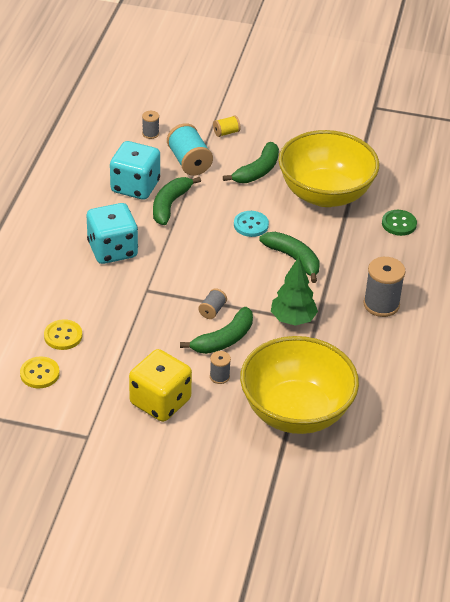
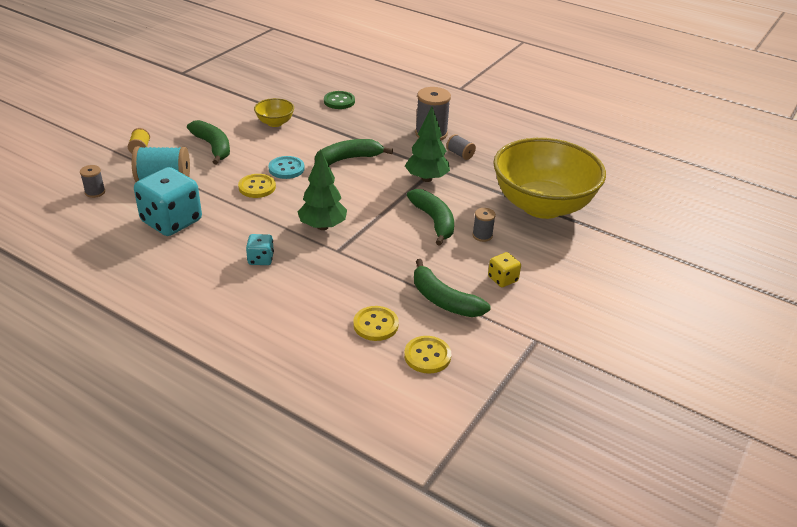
camera: 70 degrees left, 5 degrees down
(112, 250) = (261, 259): turquoise dice -> turquoise dice, size x0.48
(160, 402) = (502, 279): yellow dice -> yellow dice, size x0.48
(170, 205) = (219, 206): green banana -> green banana (444, 300)
(176, 272) = (322, 226): none -> green tree
(211, 216) = (257, 187): none -> yellow button
(212, 310) = (390, 218): grey spool -> grey spool (460, 154)
(325, 194) = (275, 123): yellow bowl -> yellow bowl, size x0.41

